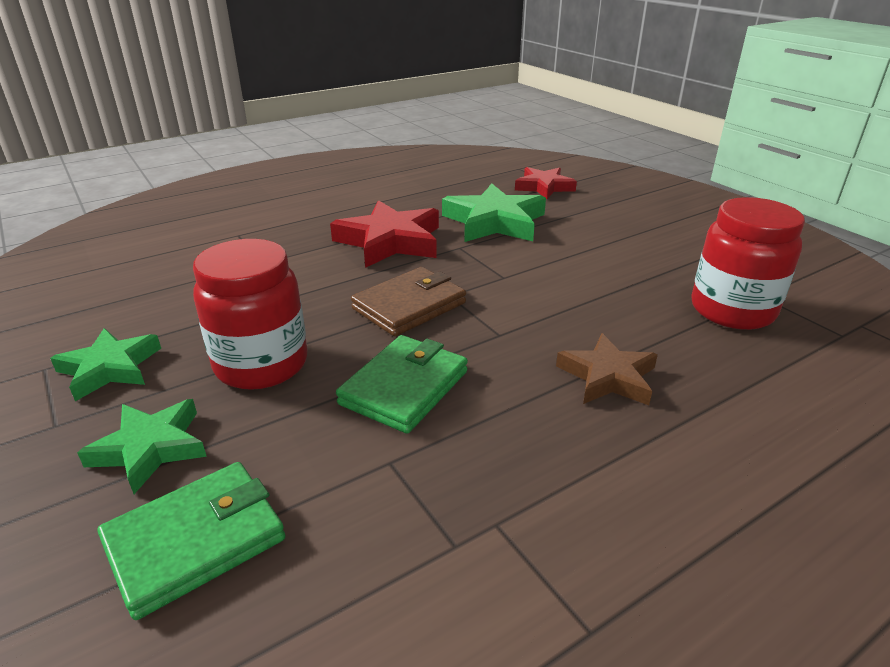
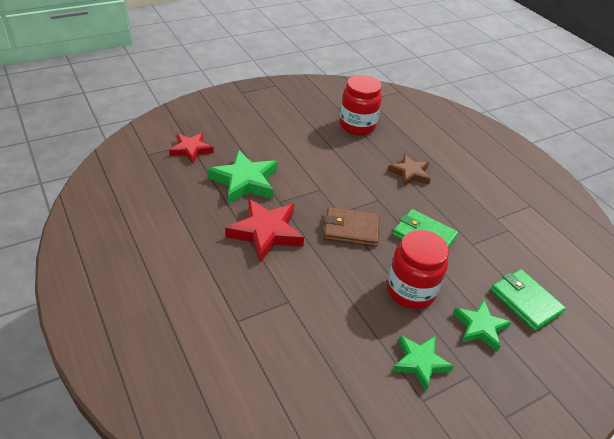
camera: 90 degrees left, 10 degrees up
(409, 306) = (351, 229): brown wallet -> brown wallet turned 45 degrees counterclockwise

